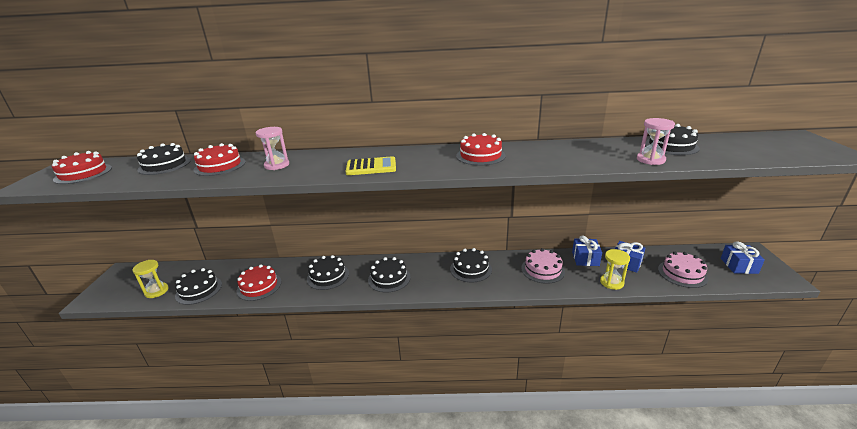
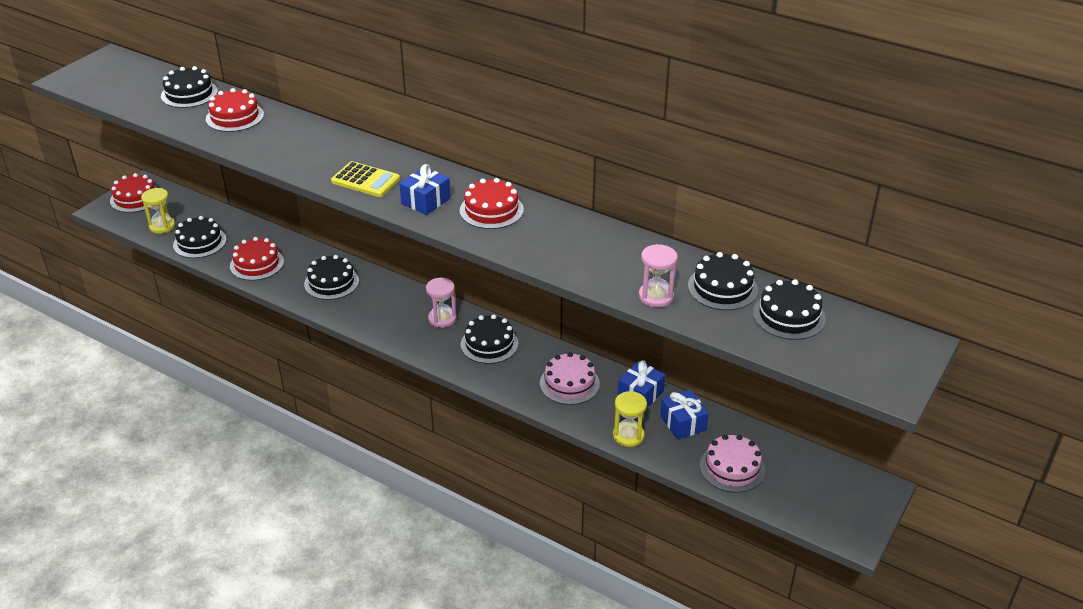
camera: 30 degrees right, 10 degrees up
(83, 173) = (116, 79): red cake -> red cake (135, 198)
(277, 165) = (284, 138): pink hourglass -> pink hourglass (442, 319)
(389, 278) = (390, 314): black cake -> black cake (789, 316)
(738, 266) = (824, 495): blue gift -> blue gift (425, 201)

